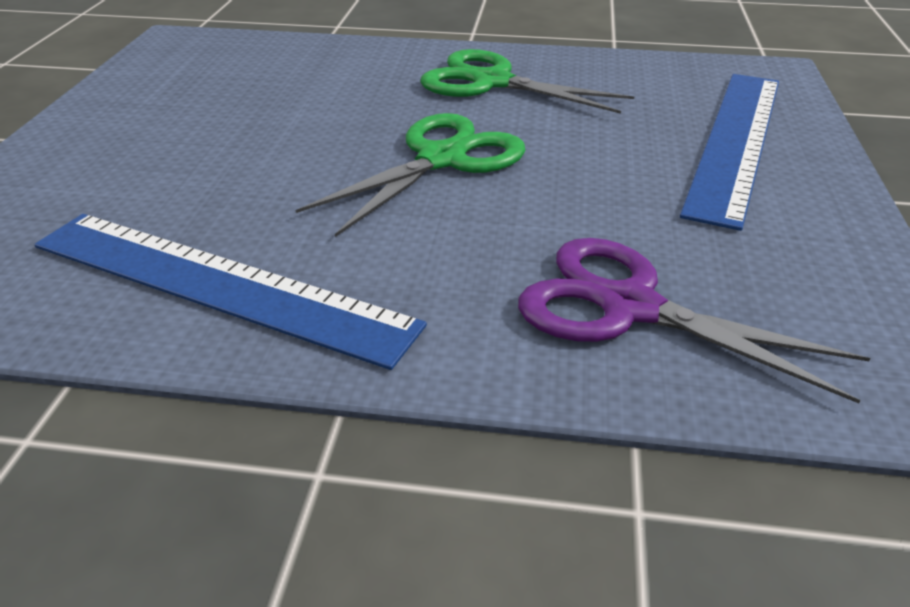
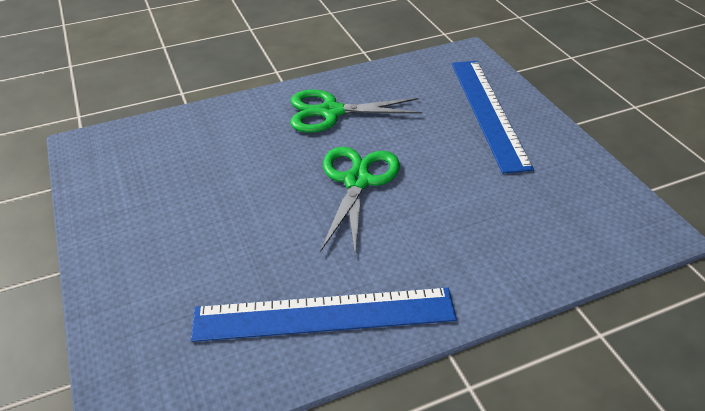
camera: 30 degrees left, 5 degrees up
(628, 307) = (523, 236): purple scissors -> none

